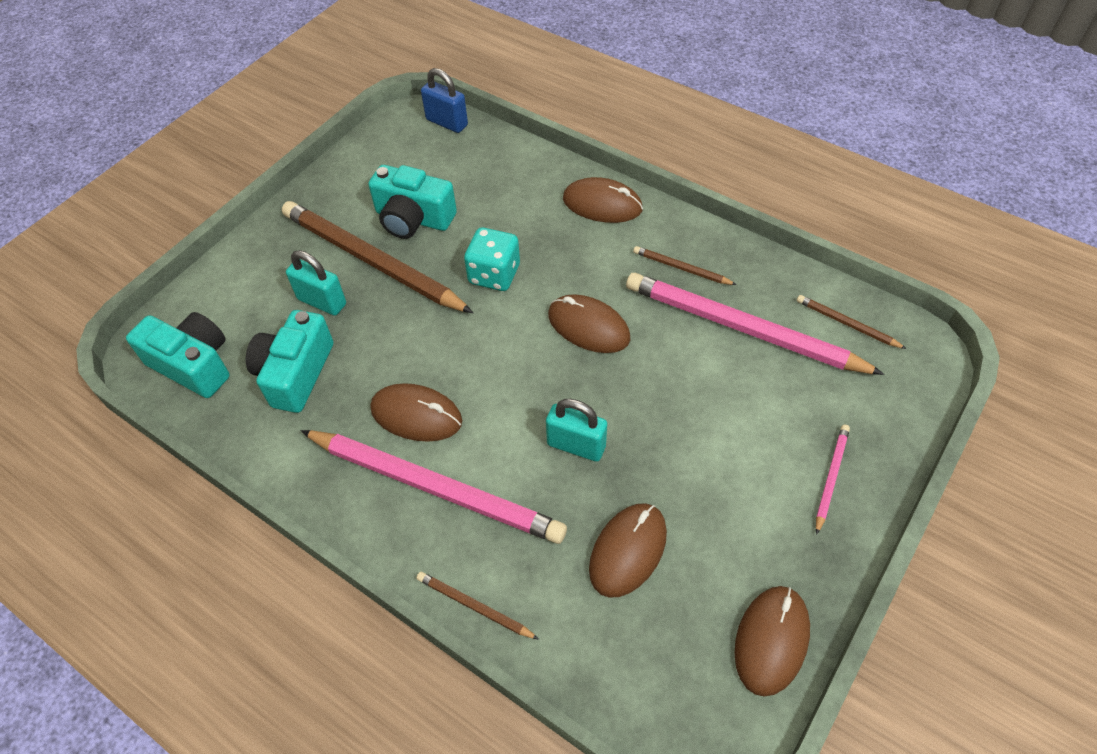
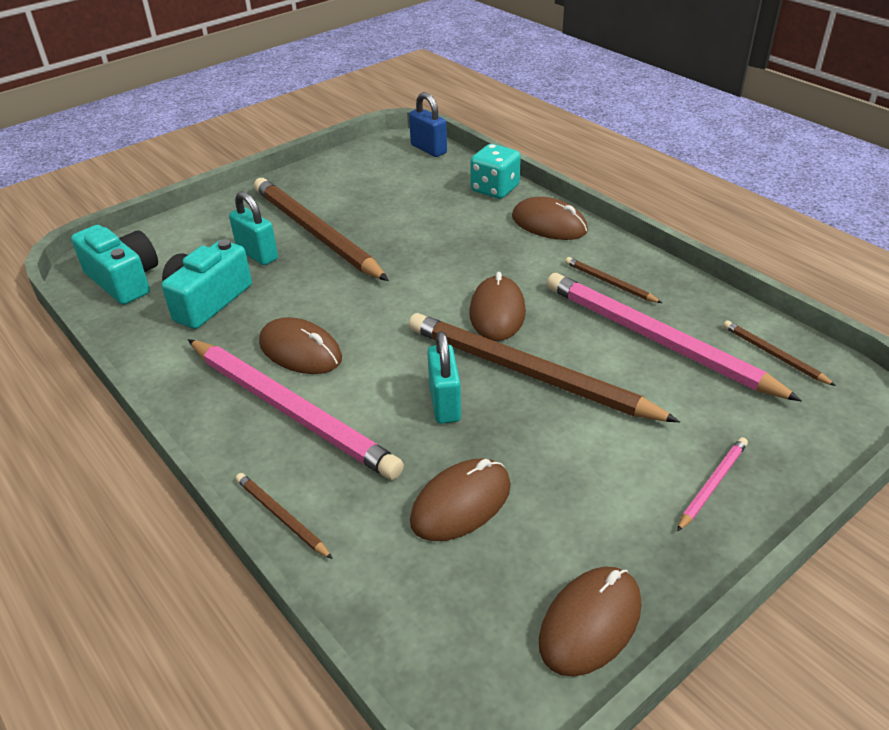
camera: 15 degrees right, 15 degrees down
(413, 218) = (367, 209): turquoise camera -> none
(494, 274) = (423, 259): turquoise dice -> turquoise dice (495, 189)
(576, 445) = (445, 403): turquoise padlock -> turquoise padlock turned 45 degrees clockwise
(588, 327) = (497, 312): brown mouse -> brown mouse turned 45 degrees clockwise
(641, 393) = (528, 373): none -> brown pencil

